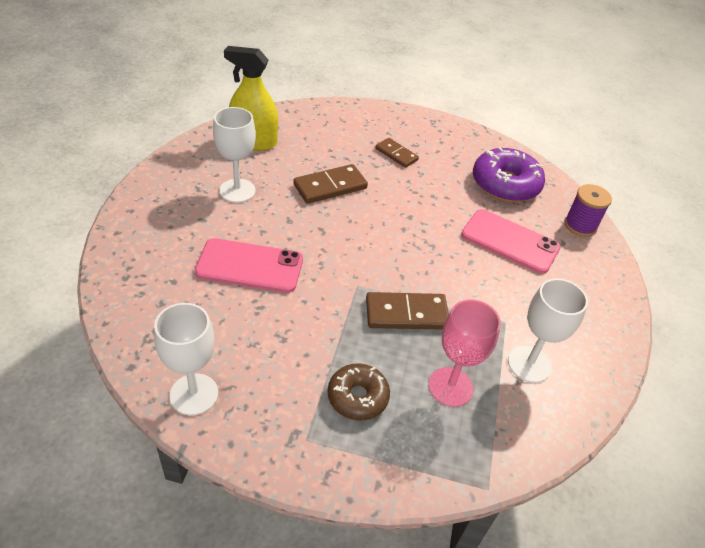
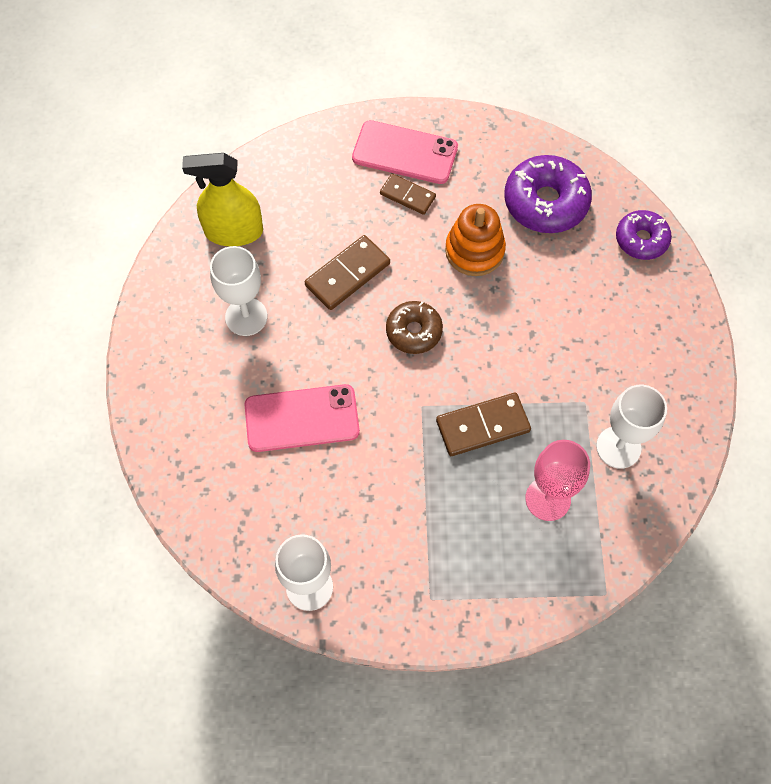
camera: 10 degrees left, 20 degrees up
(357, 397) = (463, 539): brown donut -> brown donut (414, 331)
(438, 198) = (474, 251): none -> orange stacking toy
(510, 241) = (568, 290): pink phone -> pink phone (405, 153)
(580, 225) = (641, 240): purple spool -> purple donut

